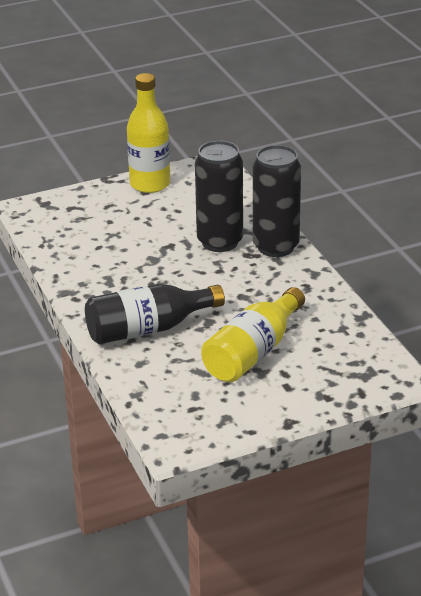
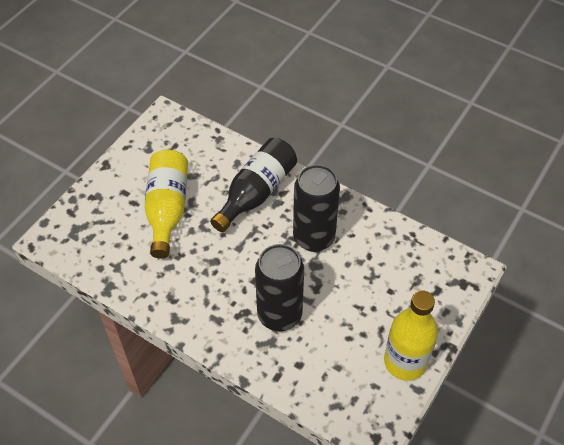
camera: 145 degrees right, 20 degrees up
(275, 247) = (229, 335): black can -> black can (314, 238)

